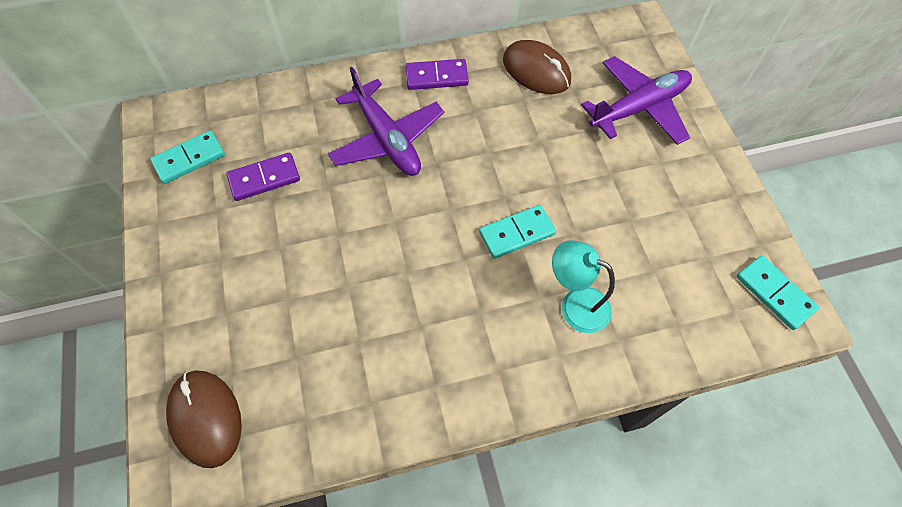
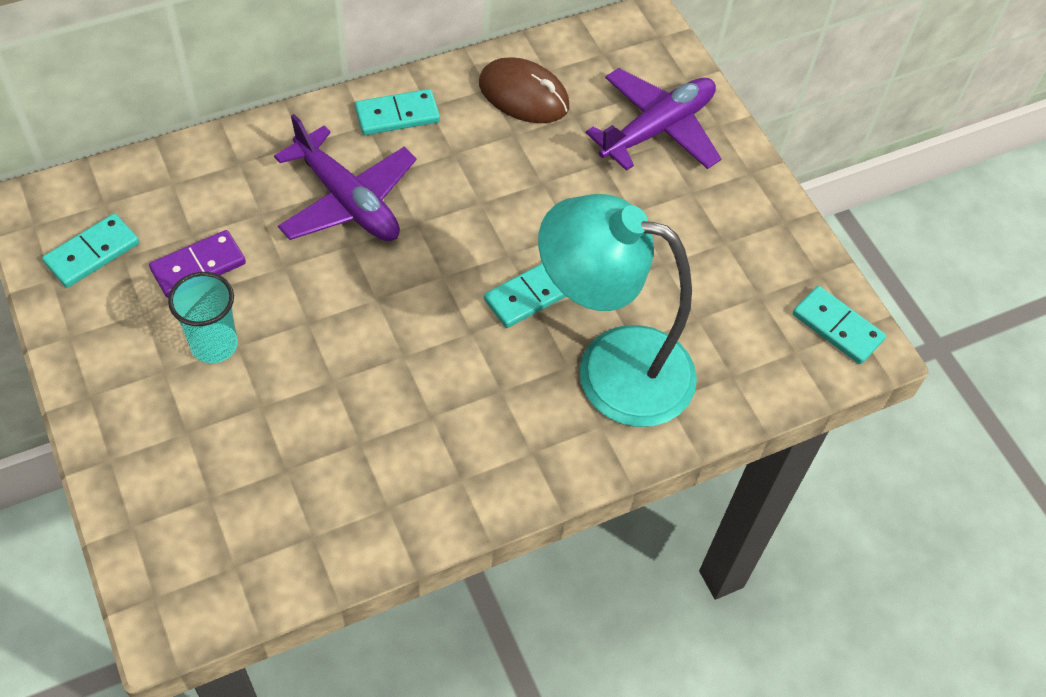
camera: 15 degrees left, 5 degrees down
(206, 418) = (190, 552): brown mouse -> none
(262, 243) = (214, 345): none -> turquoise cup
(437, 77) = (397, 115): purple domino -> turquoise domino
(575, 304) = (611, 368): turquoise lamp -> turquoise lamp, size x1.97

